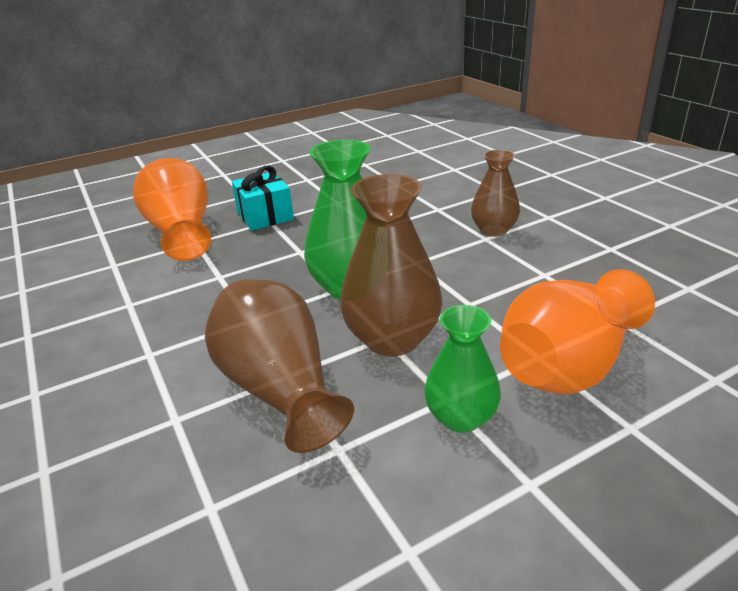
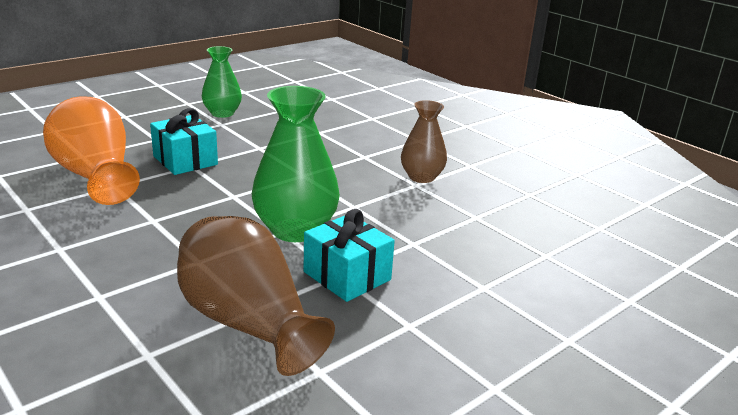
camera: 15 degrees left, 5 degrees down
(392, 339) = (347, 276): brown vase -> turquoise gift
(461, 417) = (425, 340): green vase -> green vase (222, 113)
(568, 365) = (510, 293): orange vase -> none

